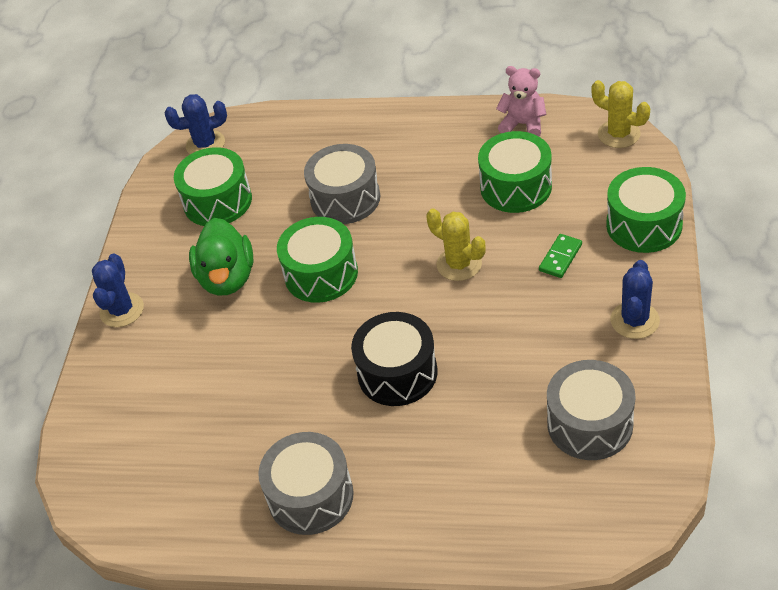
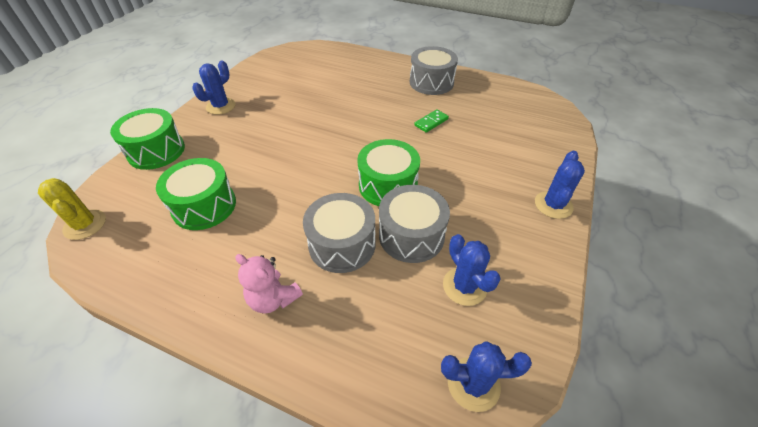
camera: 170 degrees left, 0 degrees up
(217, 201) = (464, 286): green drum -> blue cactus
(227, 278) = (463, 204): green duck -> none
(397, 373) = (364, 117): black drum -> none
(459, 264) = (289, 162): yellow cactus -> none
(523, 124) = (140, 266): pink teddy bear -> pink teddy bear (273, 298)
(560, 257) = (225, 147): green domino -> green domino (431, 122)
(590, 424) = (284, 76): grey drum -> grey drum (411, 235)

